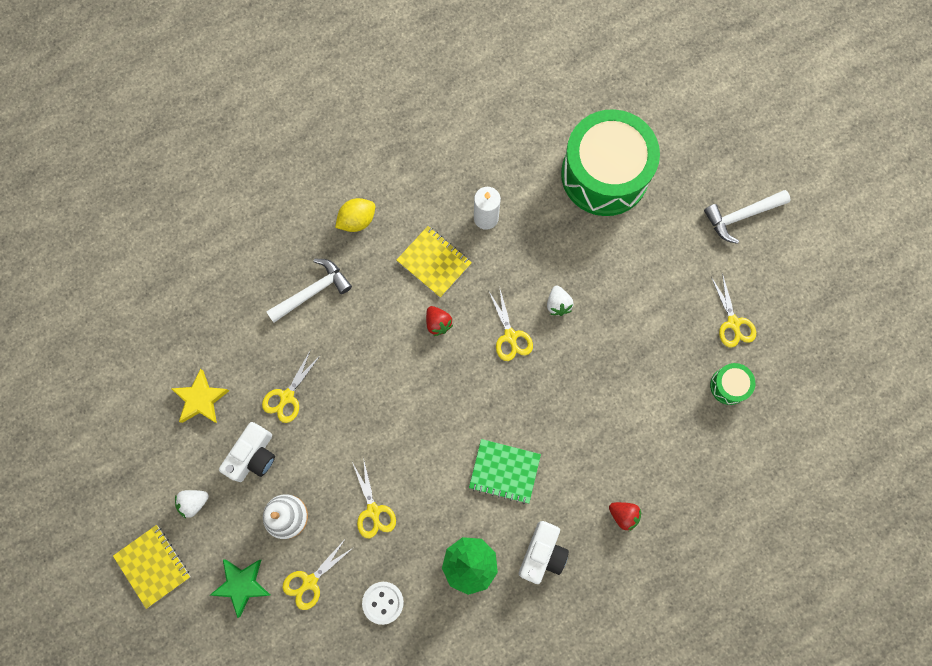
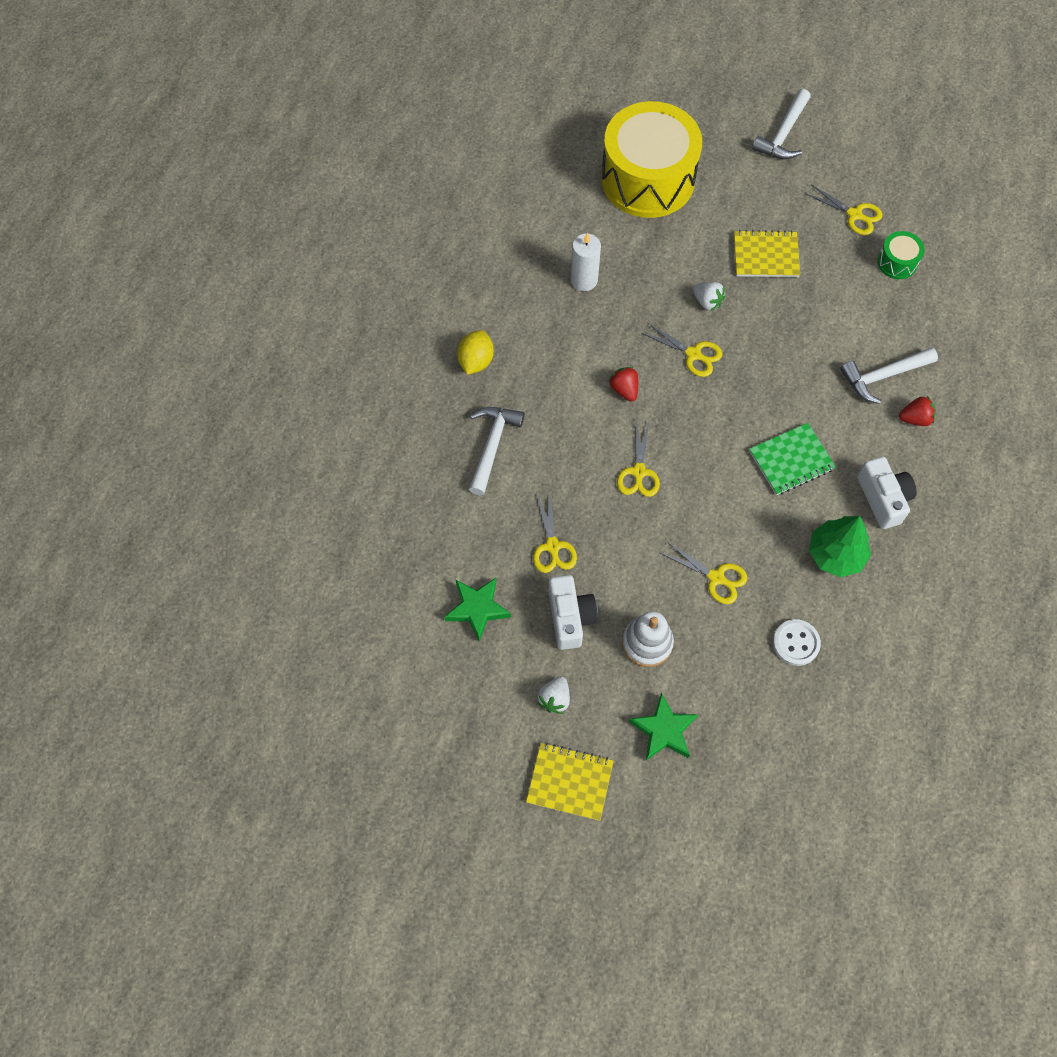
camera: 40 degrees left, 10 degrees down
(201, 399) = (477, 609): yellow star -> green star
(310, 581) = (719, 678): yellow scissors -> yellow scissors (638, 472)
(434, 262) = (574, 345): yellow notebook -> yellow notebook (765, 255)
(438, 323) = (624, 389): red strawberry -> red strawberry turned 135 degrees counterclockwise
(604, 174) = (648, 179): green drum -> yellow drum
(631, 464) = (883, 376): none -> white hammer

